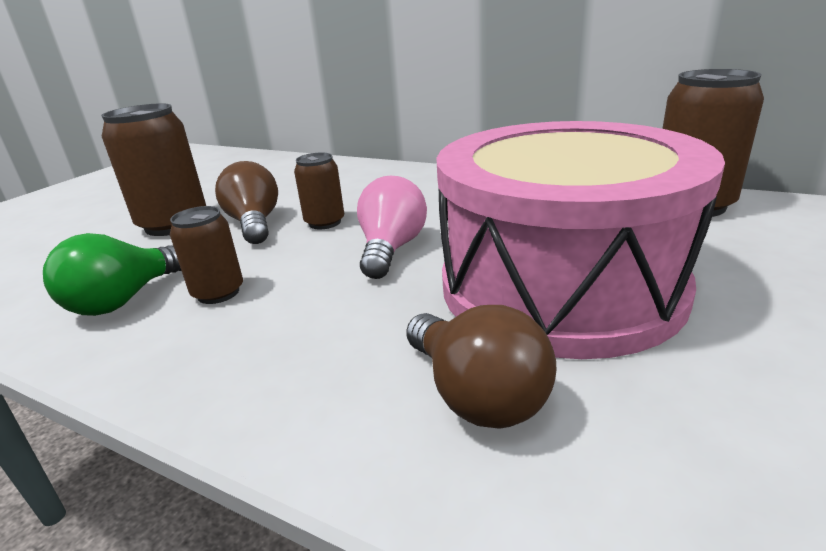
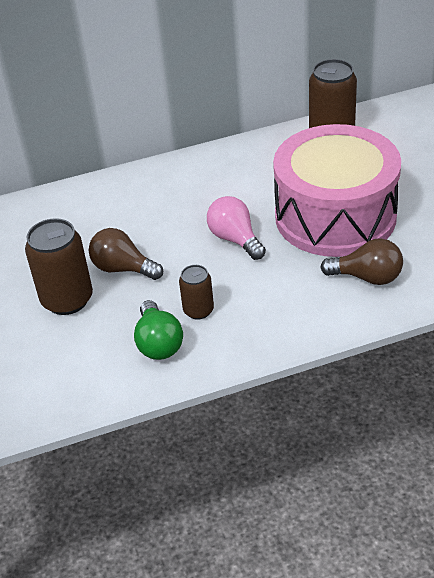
camera: 45 degrees left, 15 degrees up
(325, 222) = (165, 244): brown can -> none

